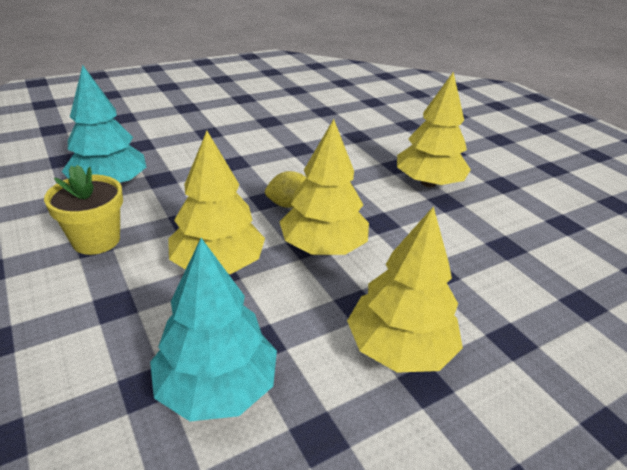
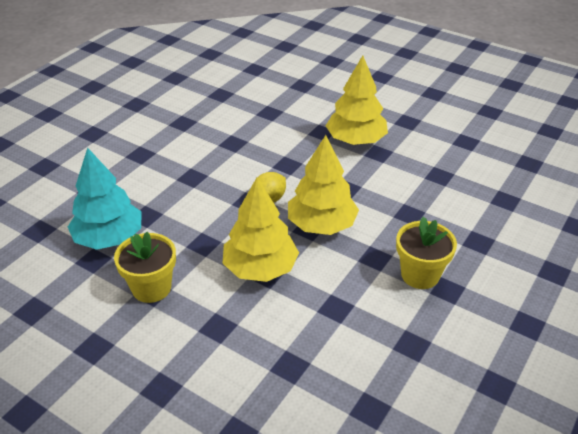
camera: 25 degrees left, 5 degrees up
(216, 386) = (333, 345): turquoise tree -> none
(400, 348) = (420, 275): yellow tree -> yellow flower pot

